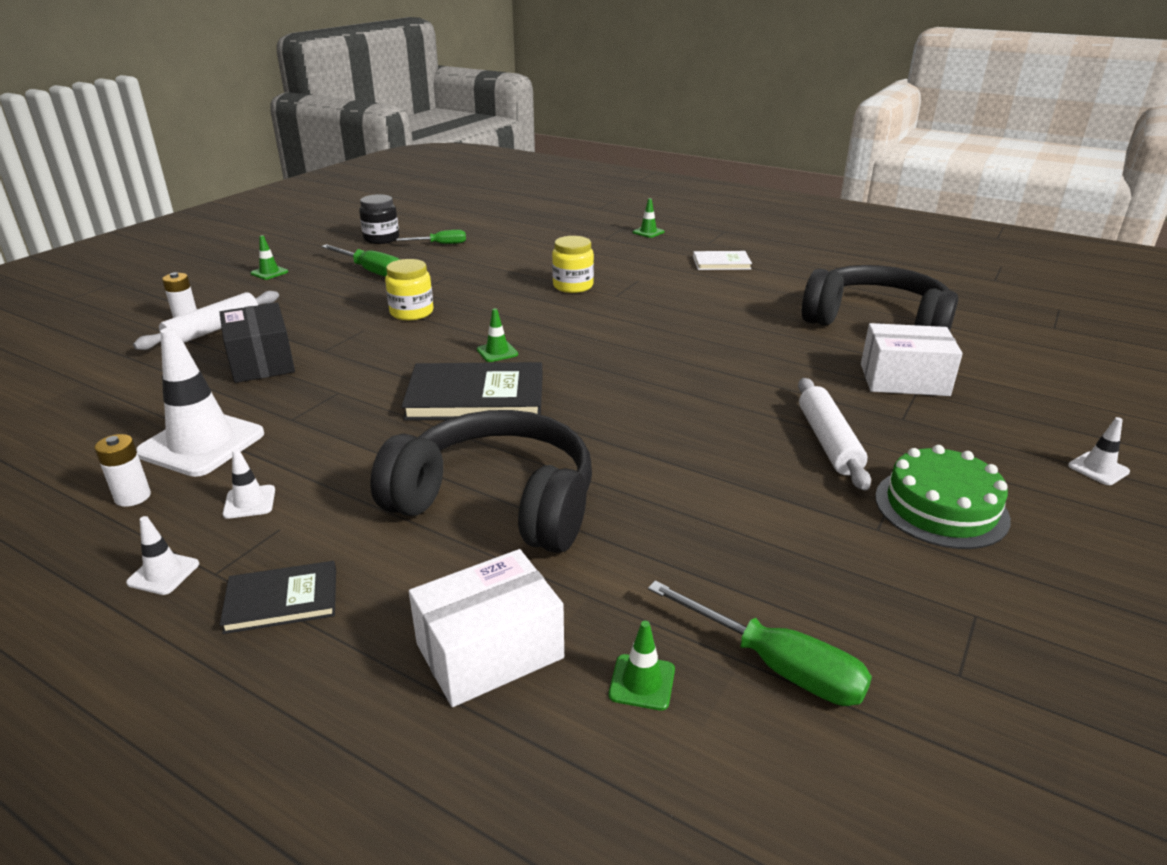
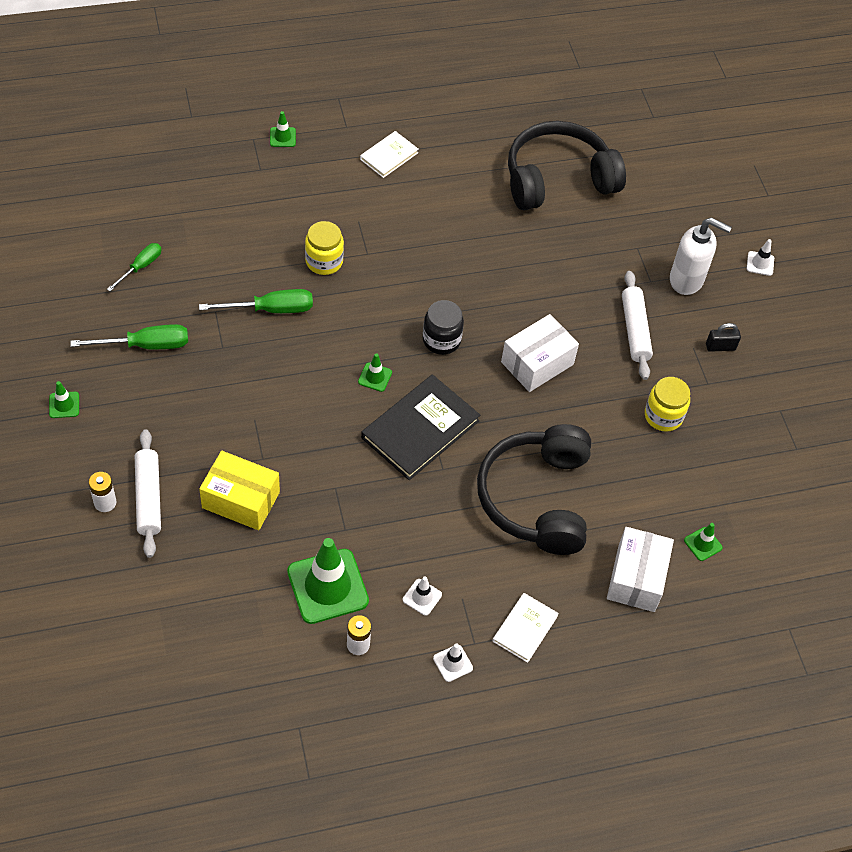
camera: 50 degrees left, 25 degrees up
(201, 443) = (327, 586): white traffic cone -> green traffic cone
(261, 361) = (241, 500): black box -> yellow box
(282, 600) = (525, 628): black book -> white book
(381, 239) = (76, 292): black jar -> black jar (441, 340)
(411, 312) = (257, 375): yellow jar -> yellow jar (663, 416)
(497, 502) = (536, 498): black headphones -> black headphones turned 60 degrees counterclockwise
(776, 665) = (737, 496): green screwdriver -> green screwdriver (271, 309)
(828, 442) = (634, 330): white rolling pin -> white rolling pin turned 45 degrees clockwise
(904, 380) = (622, 239): white box -> white box (537, 363)
(941, 507) = (720, 347): green cake -> black padlock
(958, 437) = (687, 280): none -> white soap dispenser

